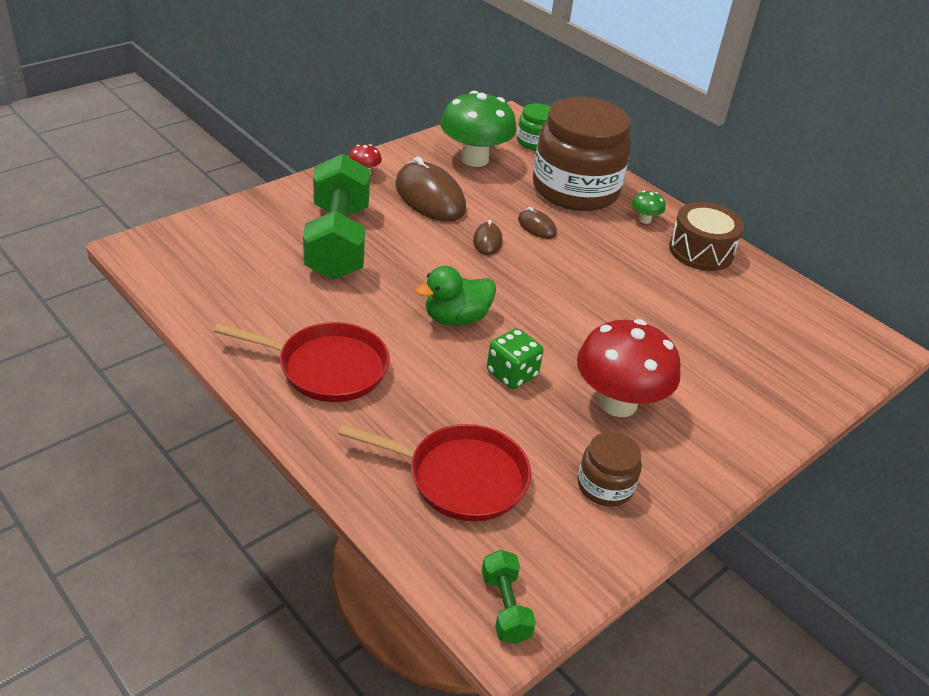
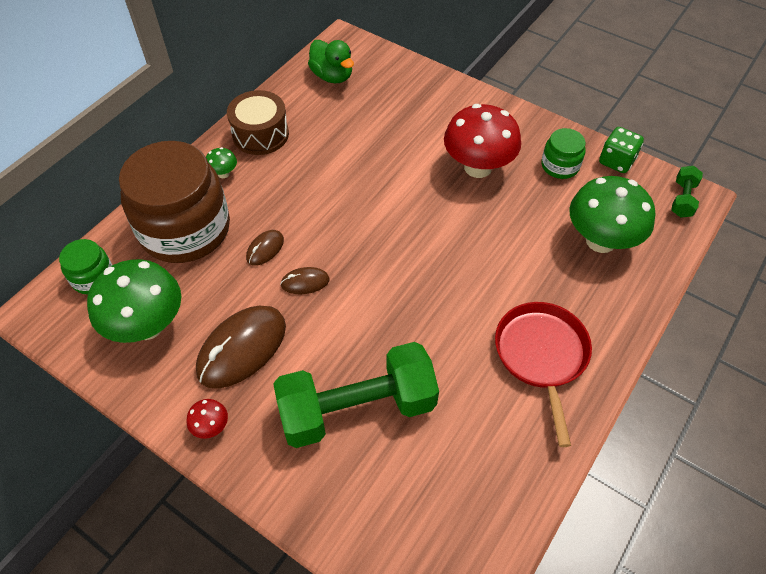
camera: 100 degrees left, 15 degrees up
(456, 318) = (431, 281): green duck -> green duck (332, 76)
(460, 477) = (600, 240): red pan -> green mushroom
(505, 607) = (682, 199): green dumbbell -> green dumbbell turned 45 degrees counterclockwise
(512, 374) = (480, 231): green dice -> green dice (616, 161)
(605, 486) = (560, 166): brown jar -> green jar

